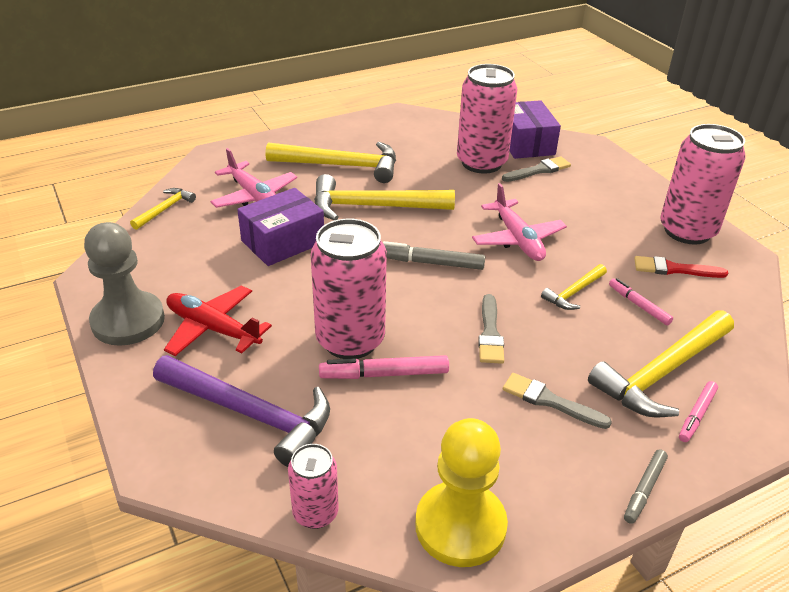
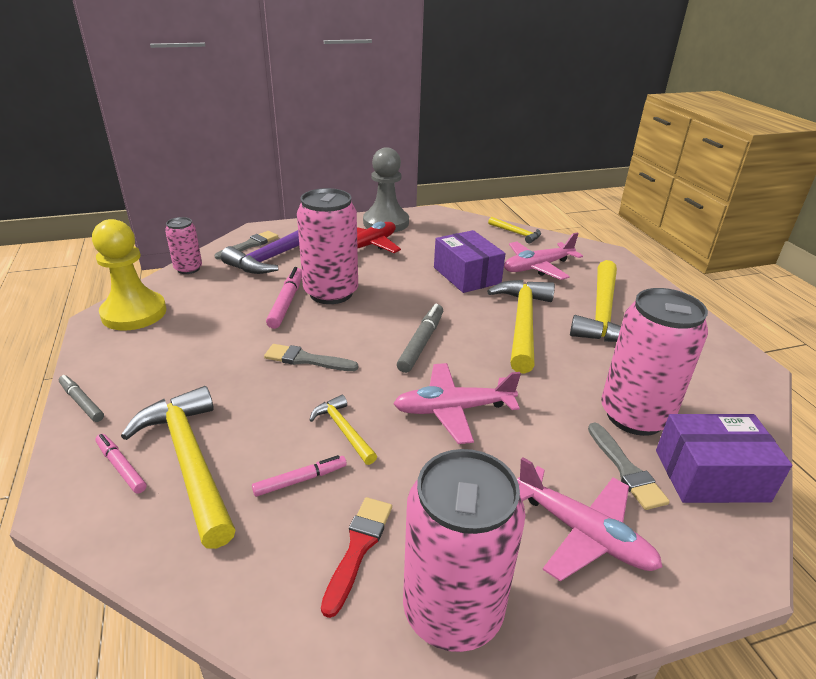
camera: 100 degrees right, 5 degrees down
(550, 401) = (206, 375): grey brush -> grey brush (249, 245)
(602, 188) = (583, 533): none -> pink plane

